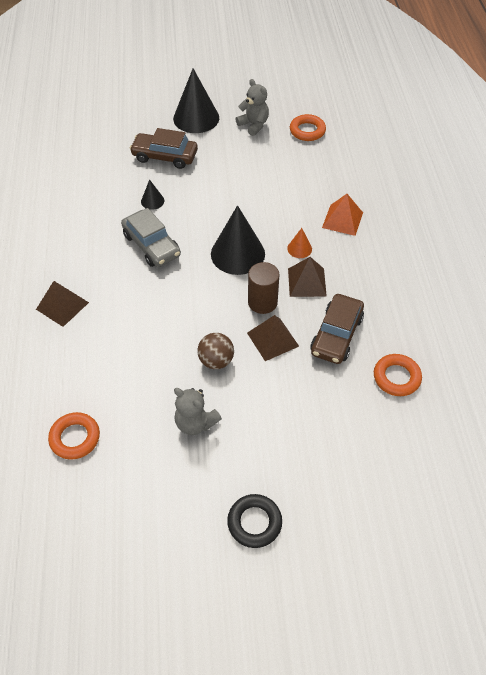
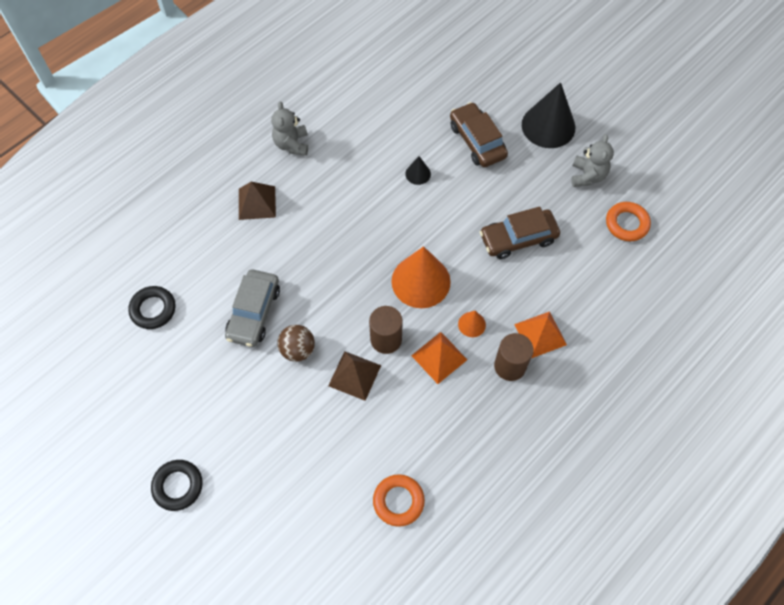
camera: 50 degrees right, 10 degrees up
(75, 438) = (153, 309): orange ring -> black ring
(151, 245) = (370, 212): grey car -> grey car (254, 313)
(195, 423) = (229, 379): grey teddy bear -> grey teddy bear (292, 144)
(237, 254) = (421, 281): black cone -> orange cone
(307, 282) = (439, 357): brown pyramid -> orange pyramid
(336, 335) = (402, 421): brown car -> brown car (518, 238)
(350, 249) = (510, 366): none -> brown cylinder

